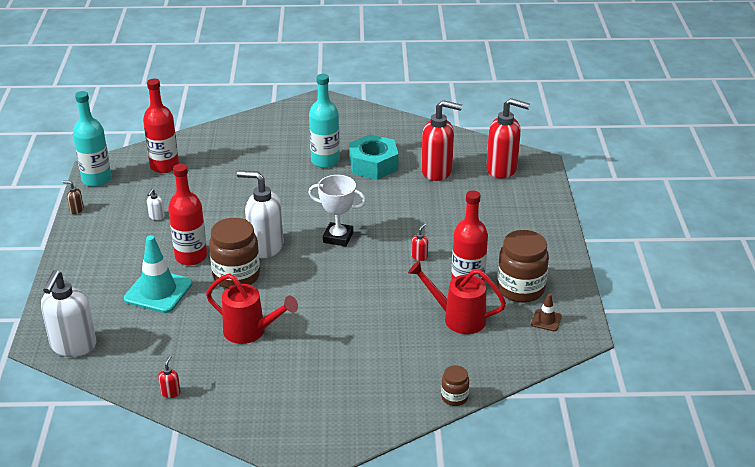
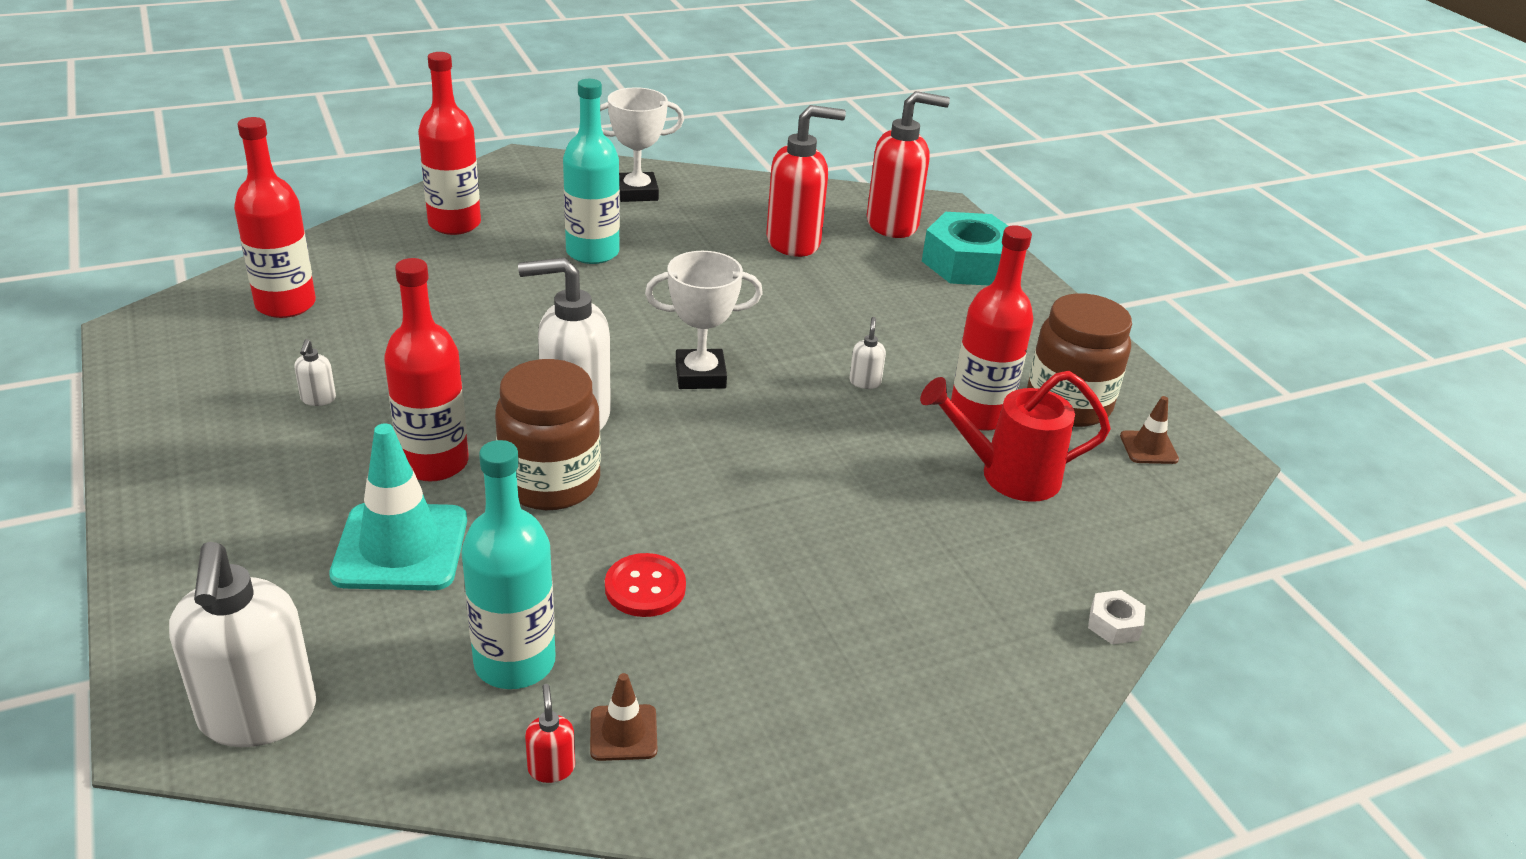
camera: 25 degrees left, 0 degrees up
(76, 210) = (129, 416): brown soap dispenser -> none
(96, 179) = (149, 350): turquoise bottle -> turquoise bottle (514, 662)
(206, 387) = (623, 733): none -> brown traffic cone
(250, 331) = (645, 587): red watering can -> red button
(265, 133) = (454, 224): none -> red bottle
(370, 128) = (637, 192): none -> white trophy
(373, 165) = (681, 247): turquoise nut -> turquoise nut (968, 263)
(419, 256) = (865, 382): red soap dispenser -> white soap dispenser
(454, 397) = (1114, 624): brown jar -> white nut

